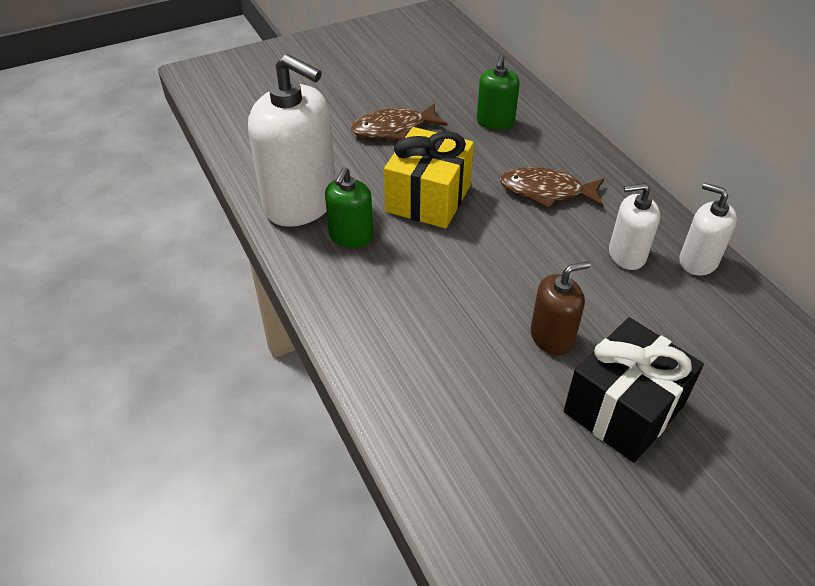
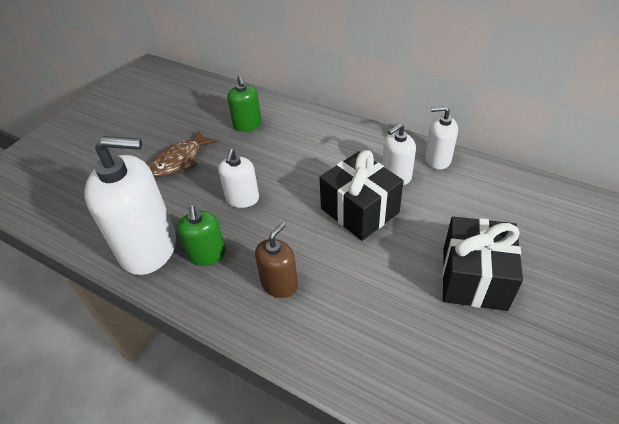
camera: 30 degrees left, 0 degrees up
(428, 198) = (242, 199): yellow gift -> white soap dispenser
(546, 191) = (316, 157): brown fish -> none
(548, 272) = (359, 210): none -> black gift
(552, 337) = (396, 254): brown soap dispenser -> brown soap dispenser (279, 284)

